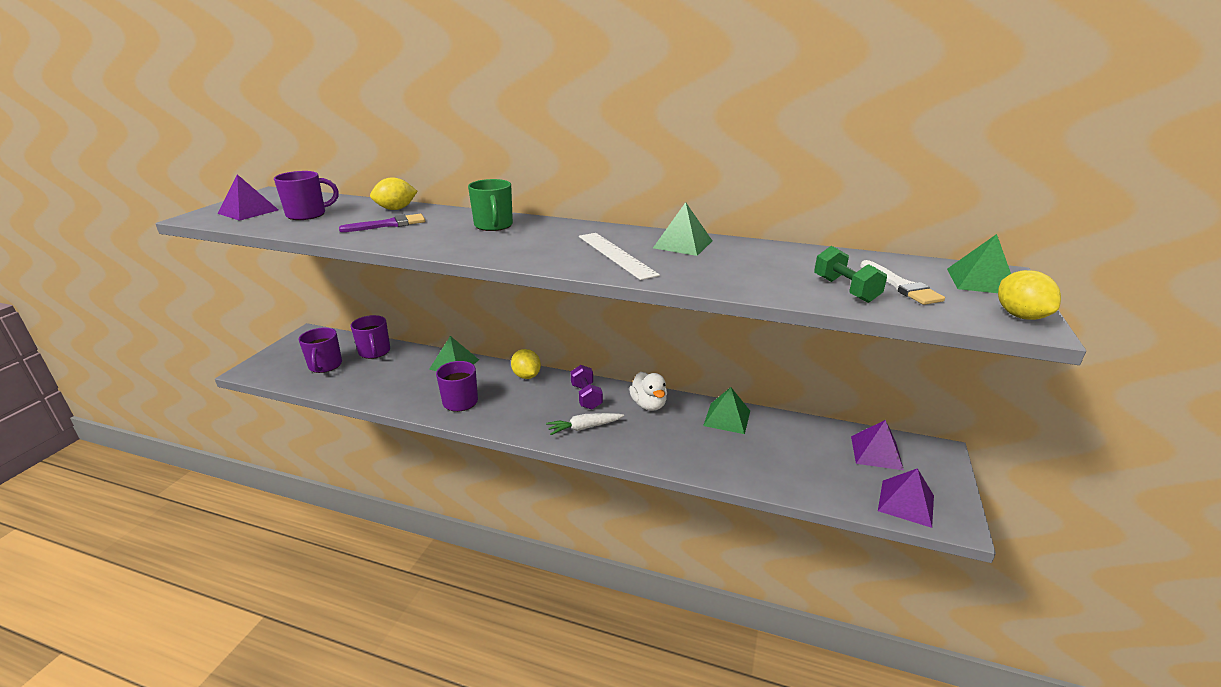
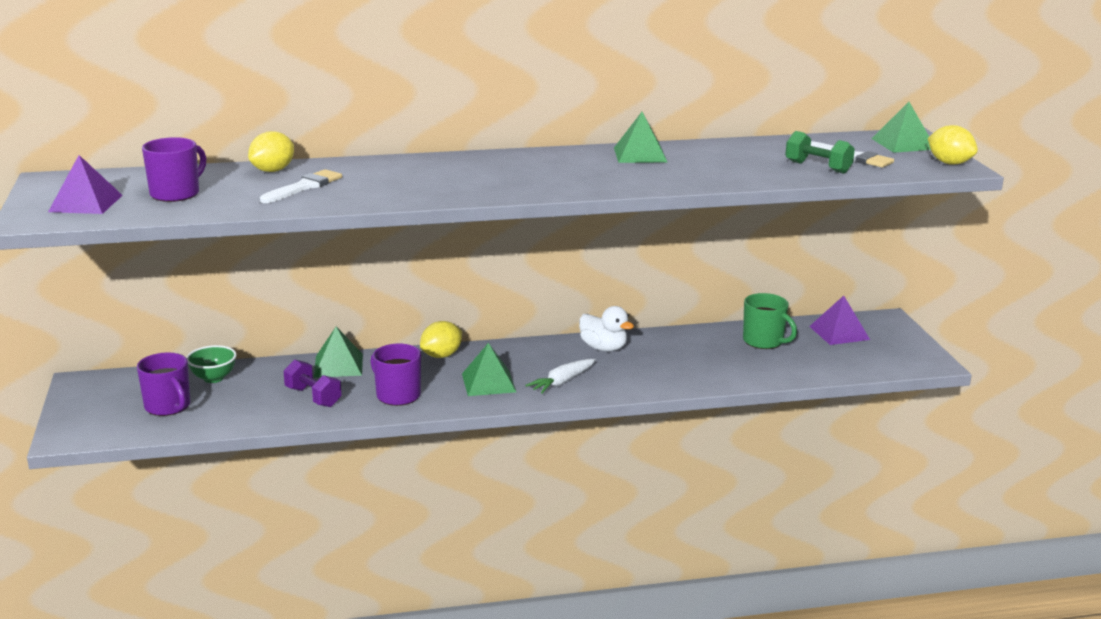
camera: 30 degrees left, 5 degrees down
(374, 352) = (213, 378): purple mug -> green bowl
(389, 224) = (304, 187): purple brush -> white brush
(493, 226) = (425, 169): green mug -> green mug (764, 341)
(526, 376) = (441, 355): yellow lemon -> yellow lemon turned 75 degrees counterclockwise
(586, 397) = (532, 357): purple dumbbell -> purple dumbbell (313, 397)
(616, 255) = (596, 174): white ruler -> none
(727, 418) = (689, 340): green pyramid -> green pyramid (488, 382)
(906, 503) = (888, 361): purple pyramid -> none

